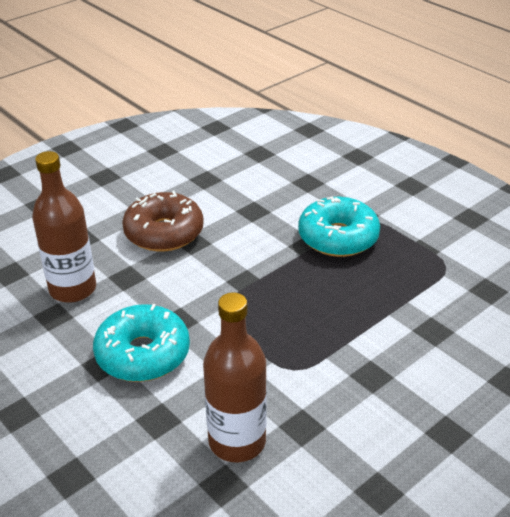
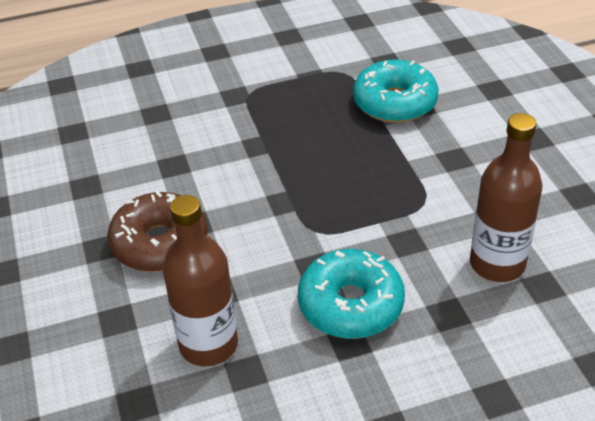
camera: 65 degrees left, 5 degrees up
(338, 237) = (260, 121): turquoise donut -> turquoise donut (395, 103)

